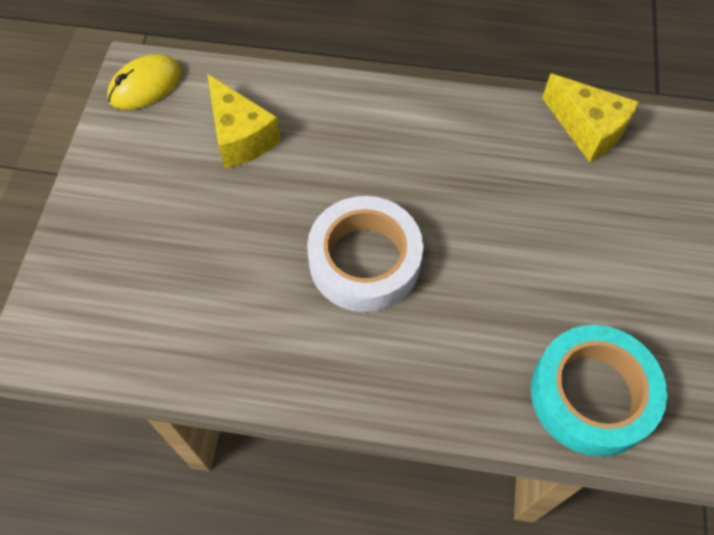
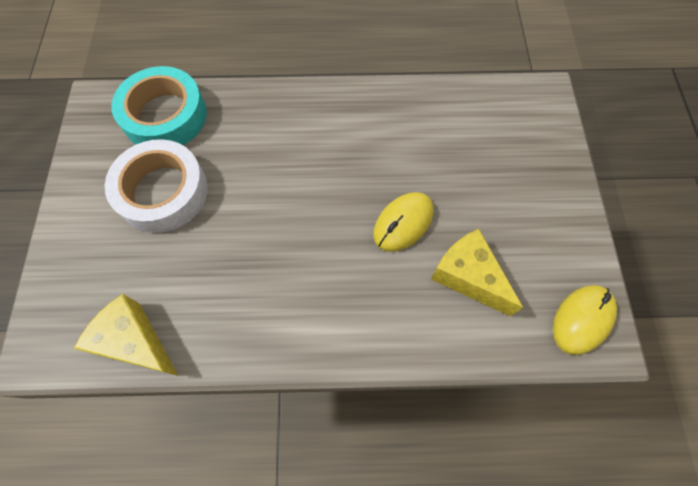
camera: 170 degrees right, 5 degrees up
(291, 198) = (403, 223): none -> yellow mouse
(364, 261) = (332, 181): white tape -> white tape (163, 192)

